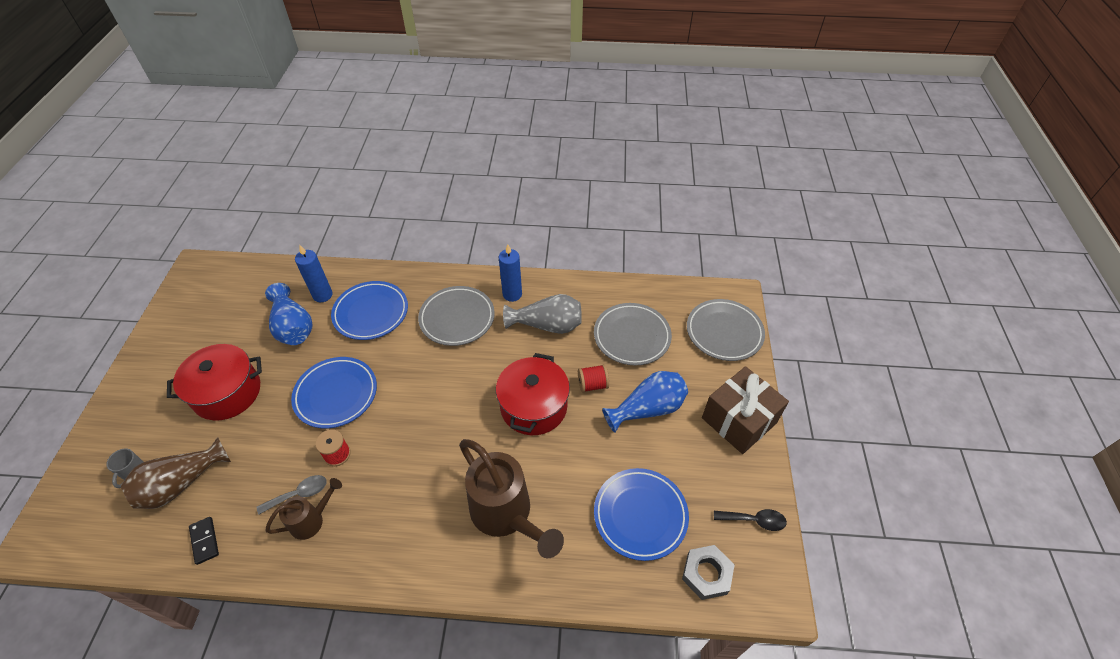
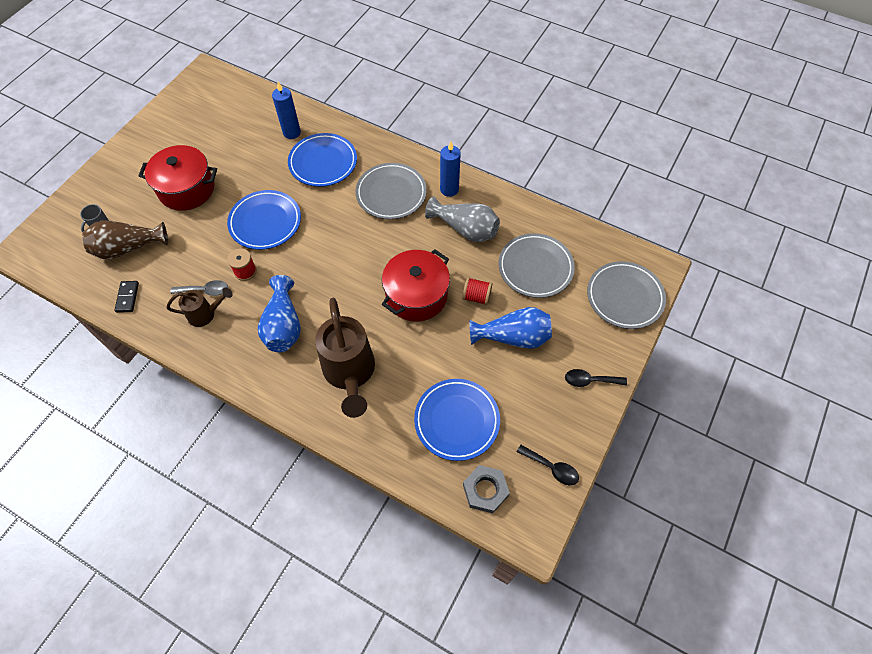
camera: 25 degrees right, 10 degrees up
(293, 327) = (257, 152): blue vase -> blue vase (283, 325)
(739, 420) = (590, 380): brown gift -> black spoon

